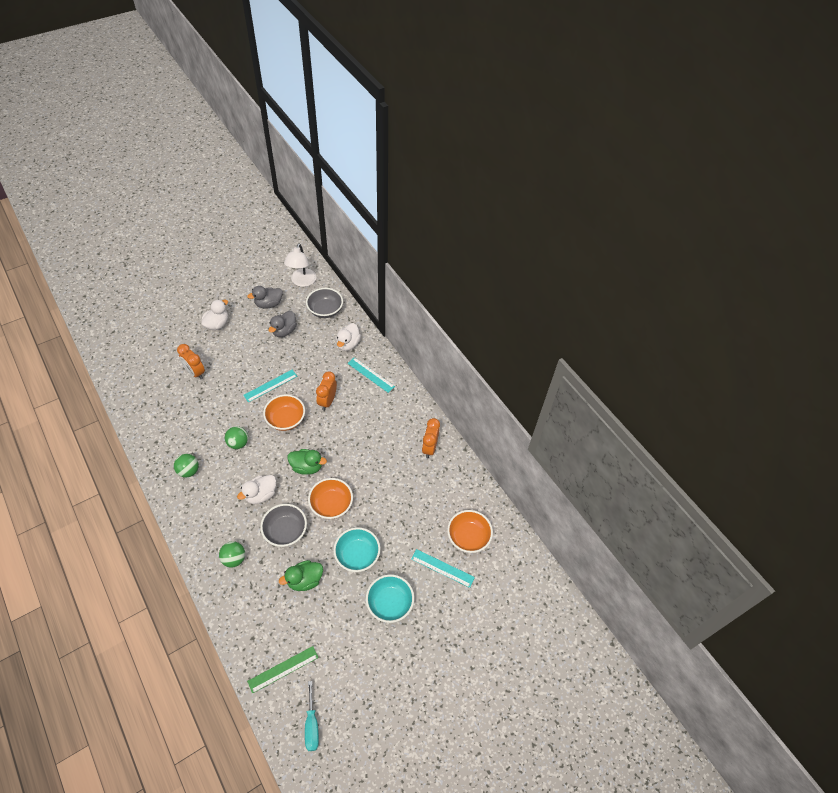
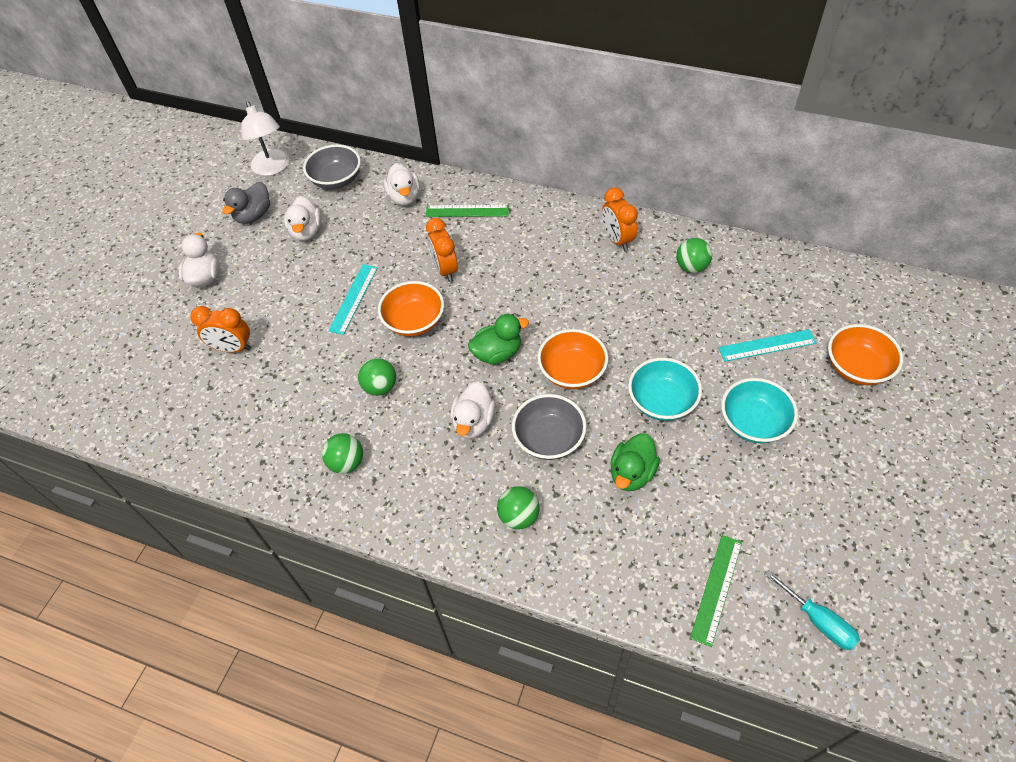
camera: 30 degrees left, 0 degrees up
(284, 331) = (306, 231): grey duck -> white duck
(370, 375) = (467, 211): turquoise ruler -> green ruler
(451, 493) = (691, 267): none -> green ball
(468, 537) = (758, 296): orange bowl -> orange bowl (857, 367)

